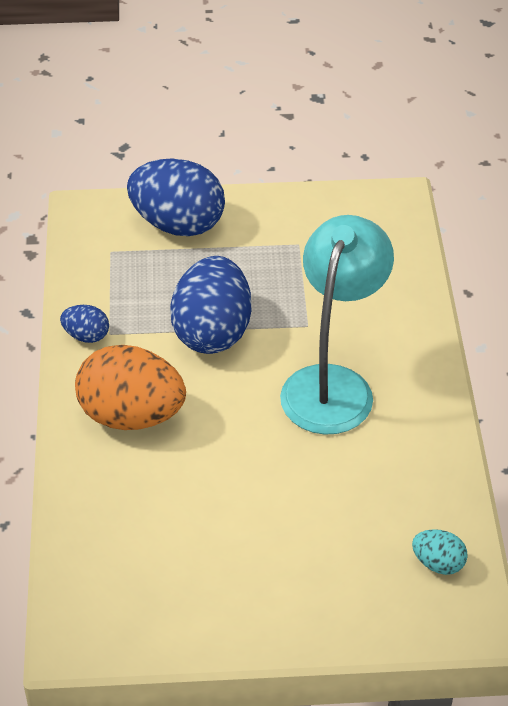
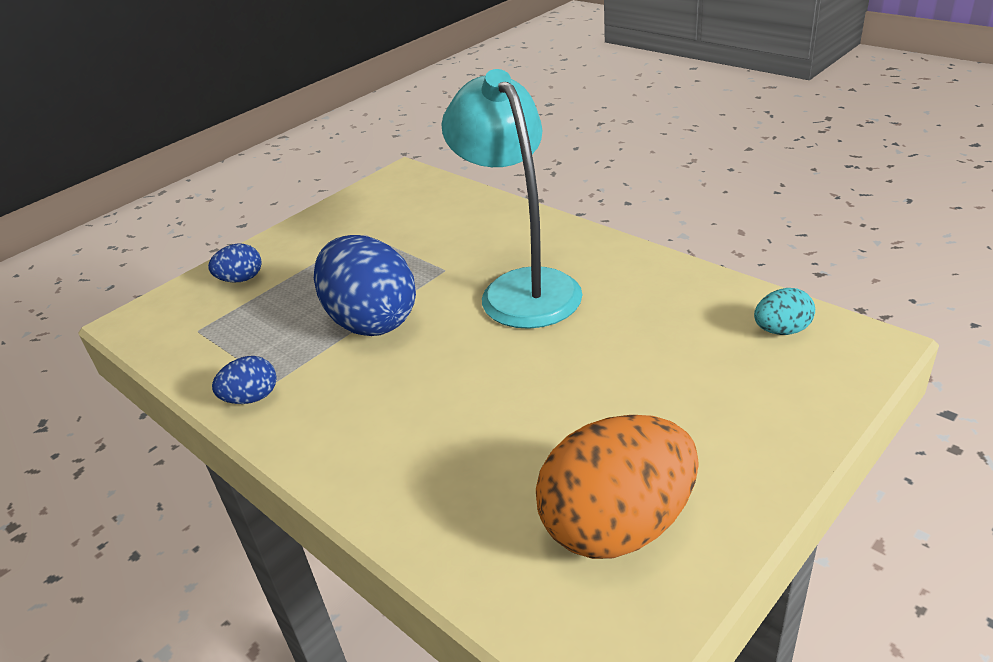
camera: 40 degrees left, 10 degrees down
(131, 416) = (381, 422): orange egg -> orange egg (617, 525)
(178, 224) = (241, 279): blue egg -> blue egg, size x0.47

